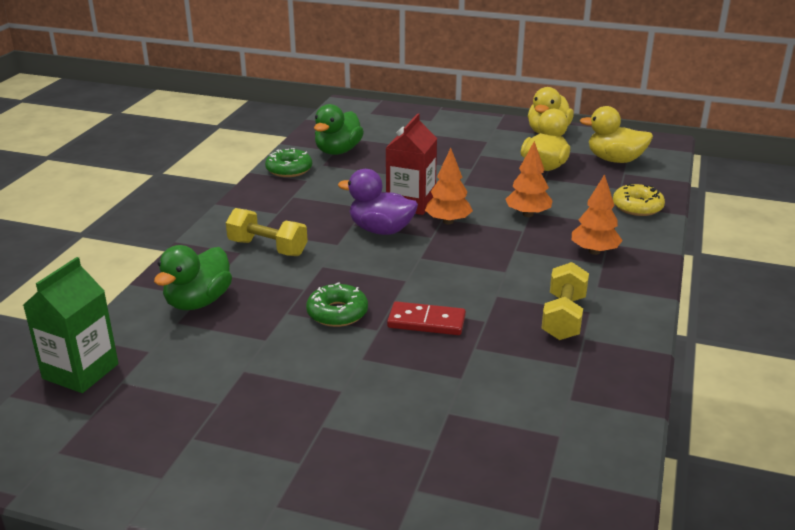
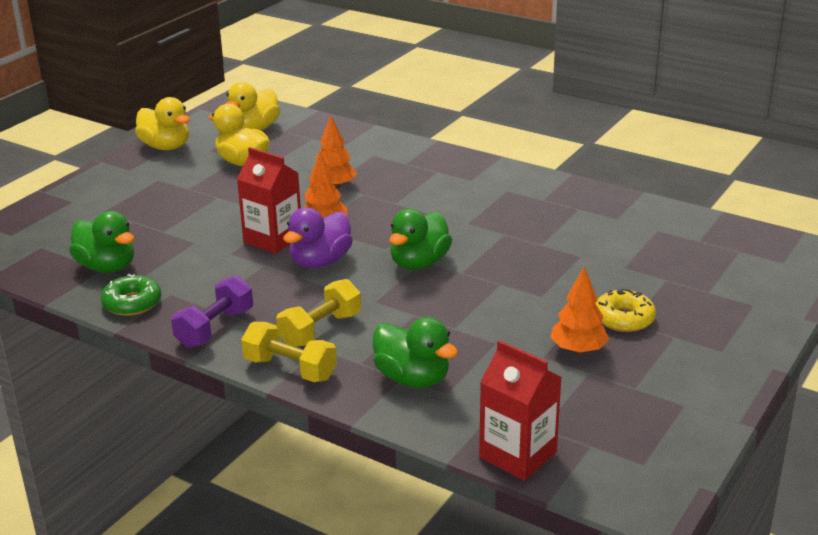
camera: 75 degrees left, 0 degrees up
(80, 371) = (518, 455): green carton -> red carton
(261, 205) = (215, 328): none -> purple dumbbell
(337, 313) = (466, 301): green donut -> none
(400, 278) = (419, 263): none -> green duck
(426, 322) = (497, 260): red domino -> none
(563, 317) = (512, 202): yellow dumbbell -> yellow dumbbell (290, 369)
(594, 251) = (417, 171): orange tree -> orange tree (578, 350)
(637, 207) = (351, 139): yellow donut -> yellow donut (624, 319)

